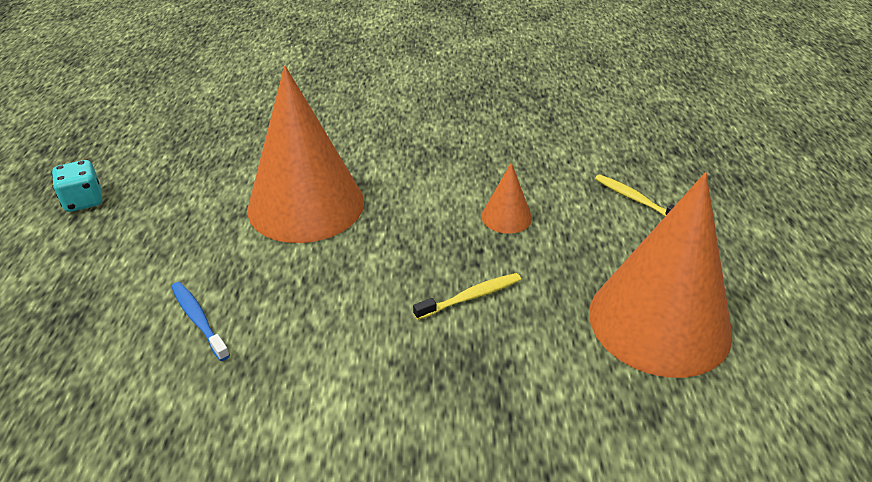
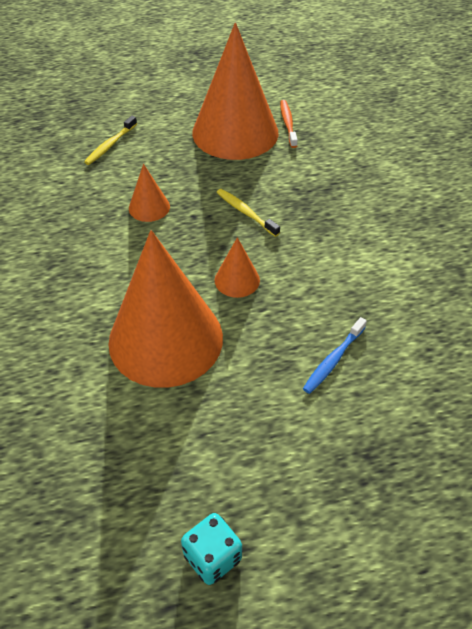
camera: 105 degrees left, 10 degrees up
(357, 267) = (237, 280): none -> orange cone
(683, 395) = (288, 124): none -> orange toothbrush

